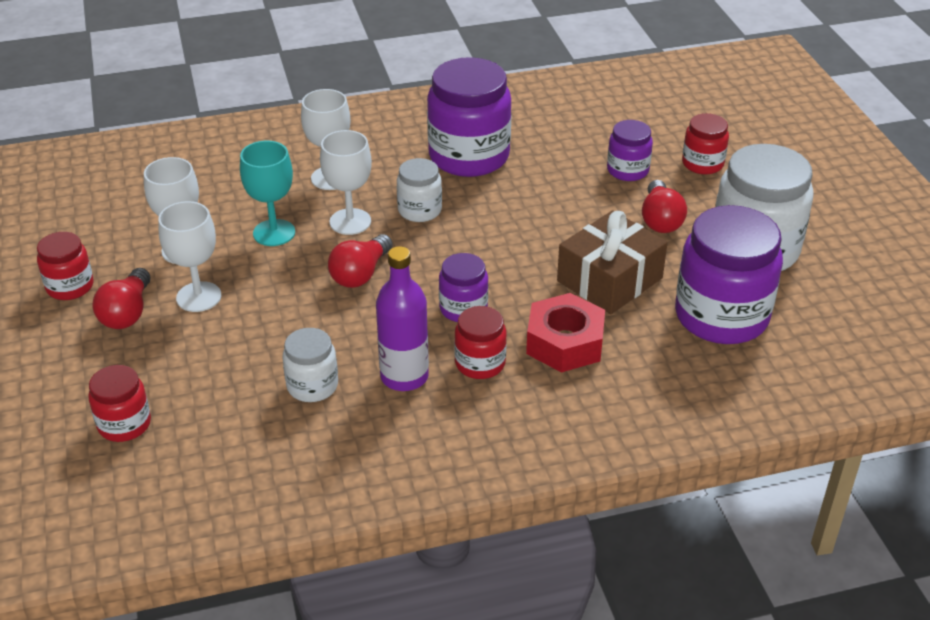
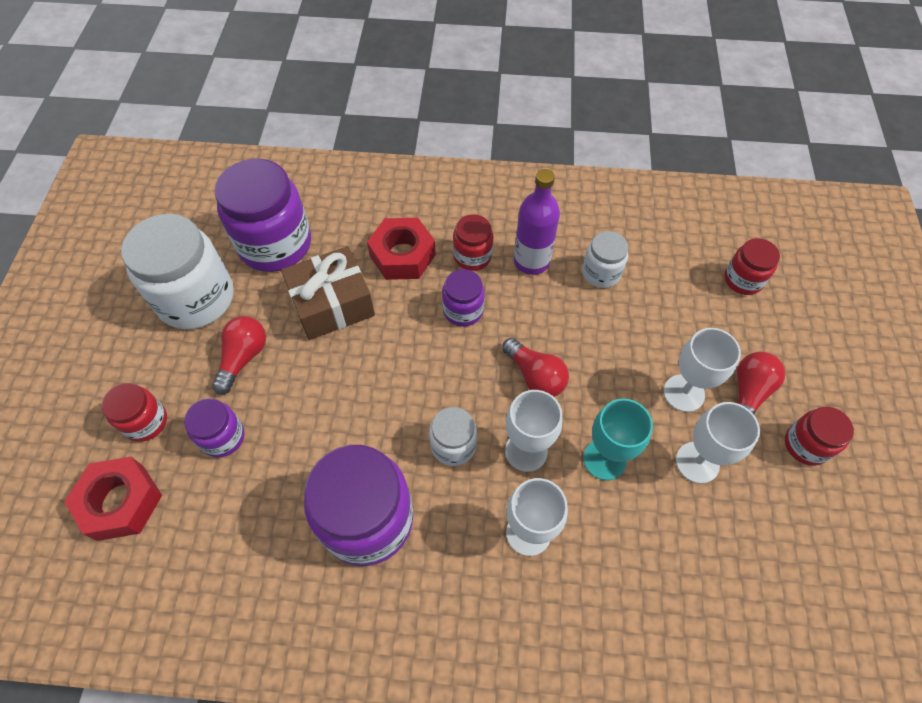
camera: 160 degrees left, 20 degrees up
(360, 274) = (535, 376): red light bulb -> red light bulb turned 90 degrees clockwise
(671, 123) = (121, 502): none -> red nut

